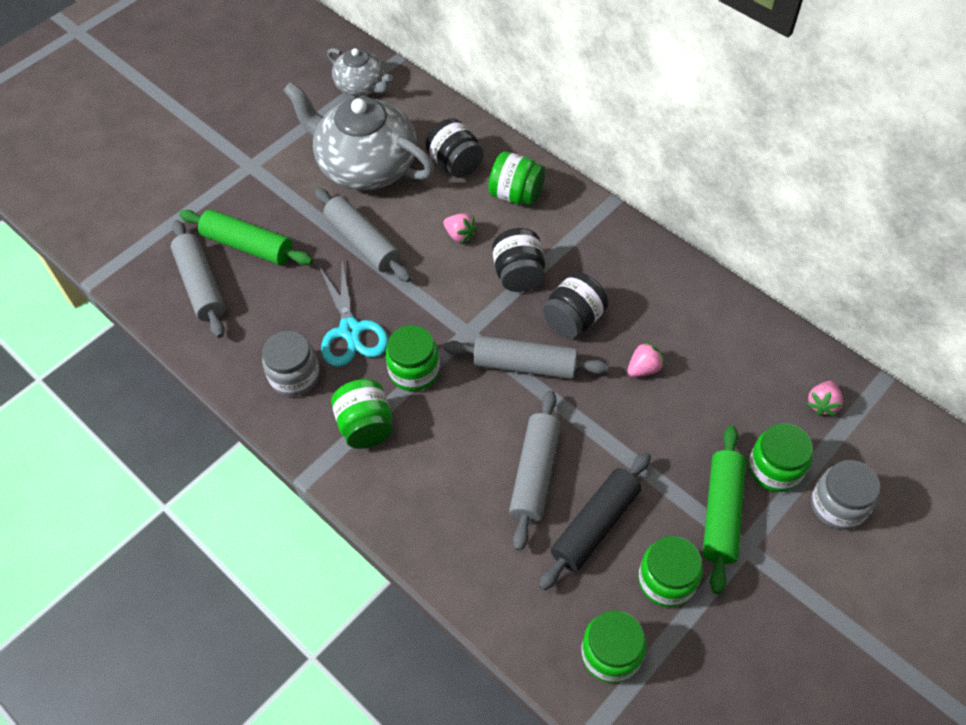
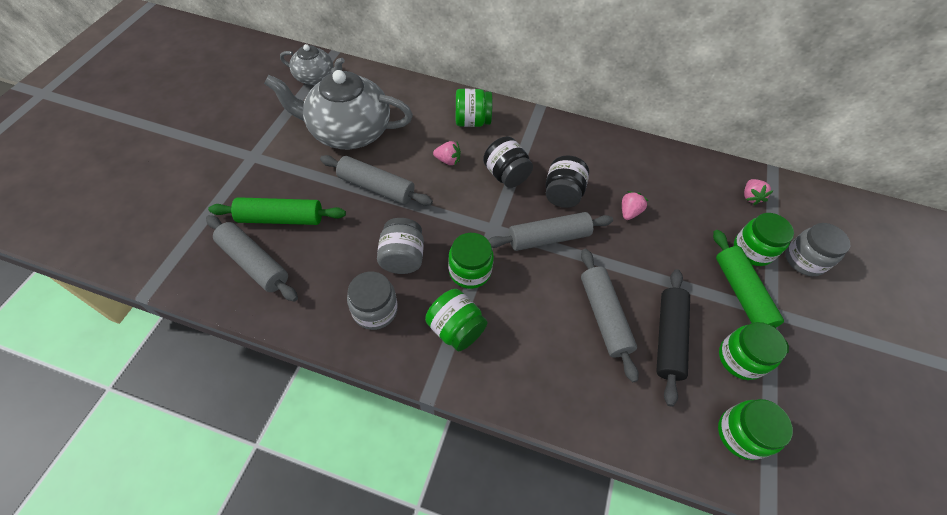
camera: 30 degrees left, 0 degrees up
(350, 331) = (402, 257): turquoise scissors -> grey jar
(455, 164) = (416, 112): black jar -> none

